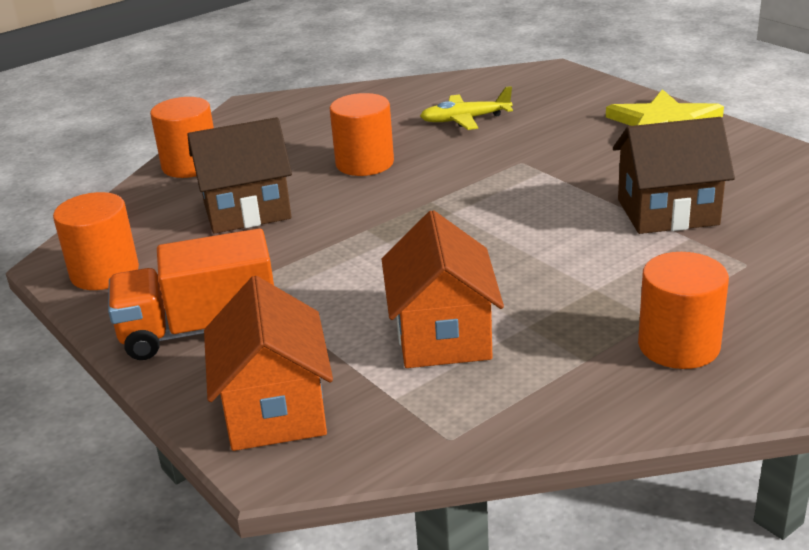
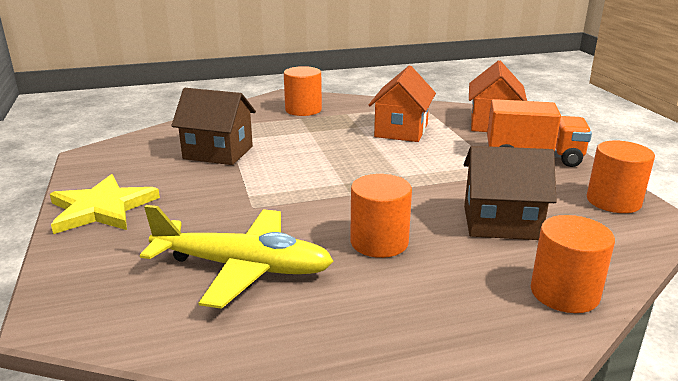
camera: 160 degrees left, 5 degrees down
(465, 119) = (242, 267): yellow plane -> yellow plane, size x1.79

